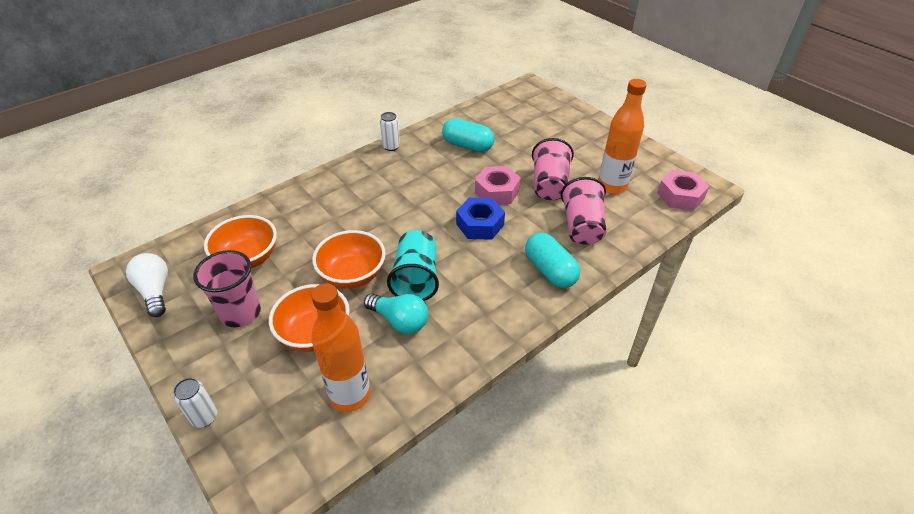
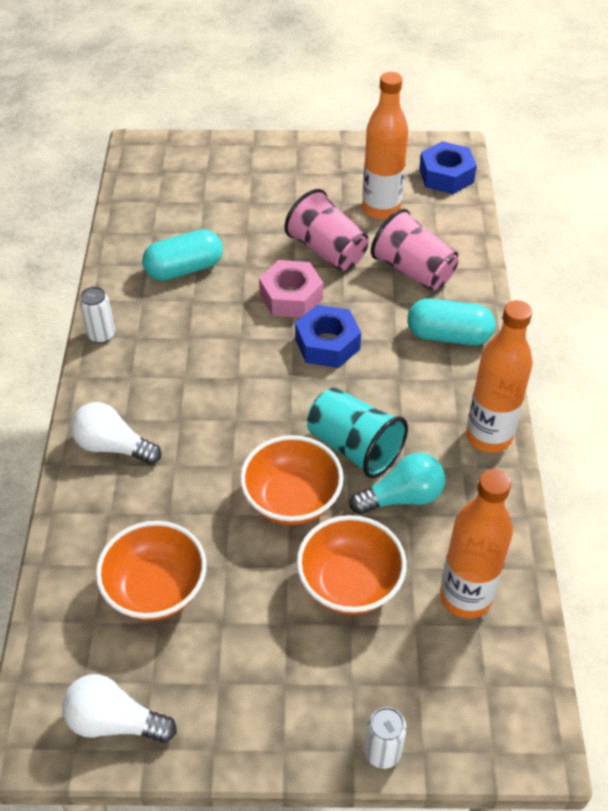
camera: 50 degrees left, 5 degrees up
(240, 313) = (248, 641): pink cup -> none
(324, 191) = (113, 446): none -> white light bulb
(490, 335) = (488, 436): none -> orange bottle
(680, 196) = (446, 175): pink nut -> blue nut

